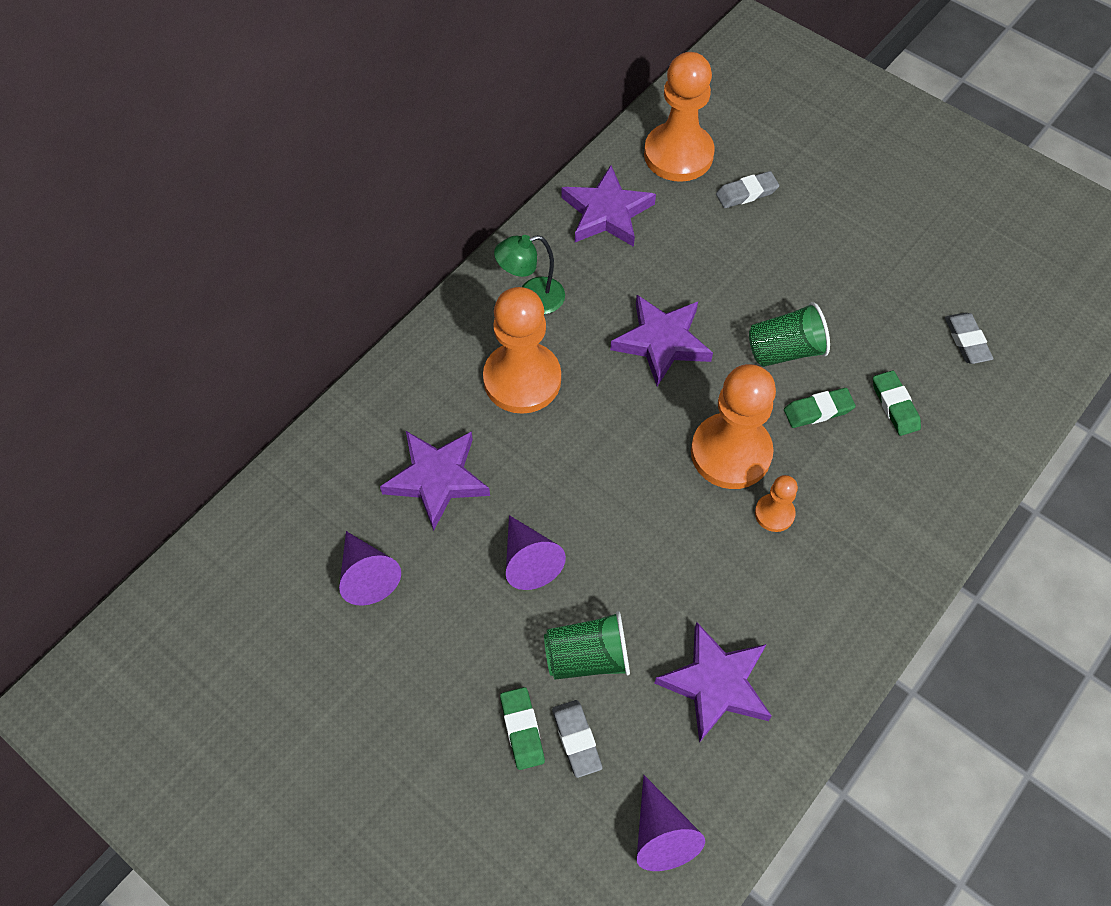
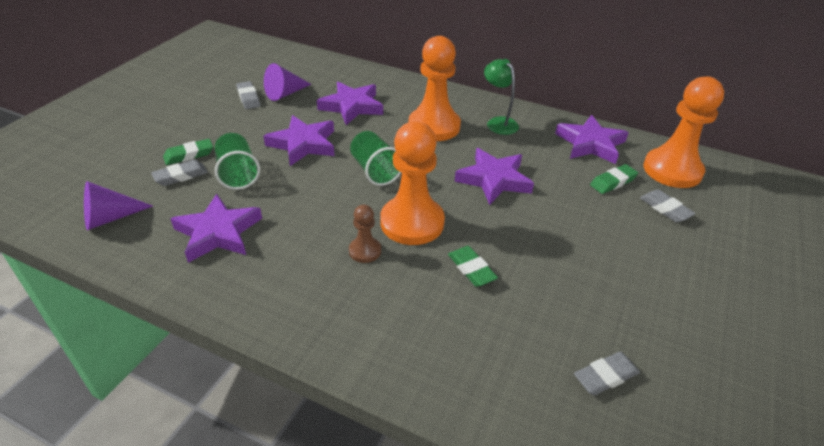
camera: 75 degrees right, 20 degrees down
(365, 635) = (248, 98): none -> grey eraser
(529, 560) = (303, 144): purple cone -> purple star
(774, 513) = (365, 251): orange pawn -> brown pawn
(784, 350) = (521, 244): green cup -> green cup (375, 171)
(895, 405) = (499, 321): green eraser -> green eraser (613, 182)

